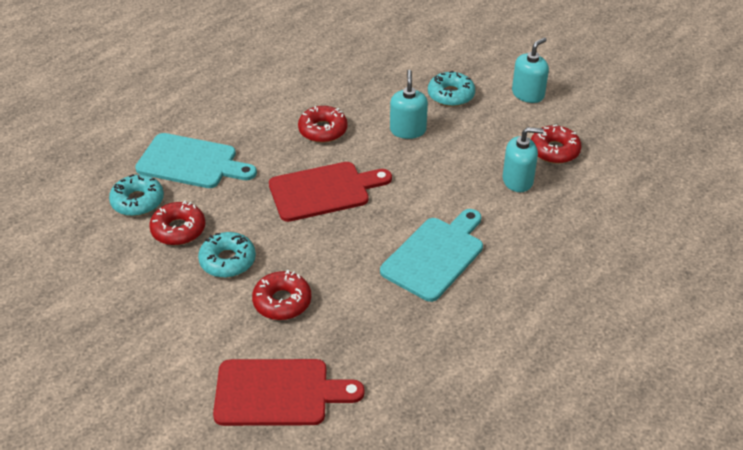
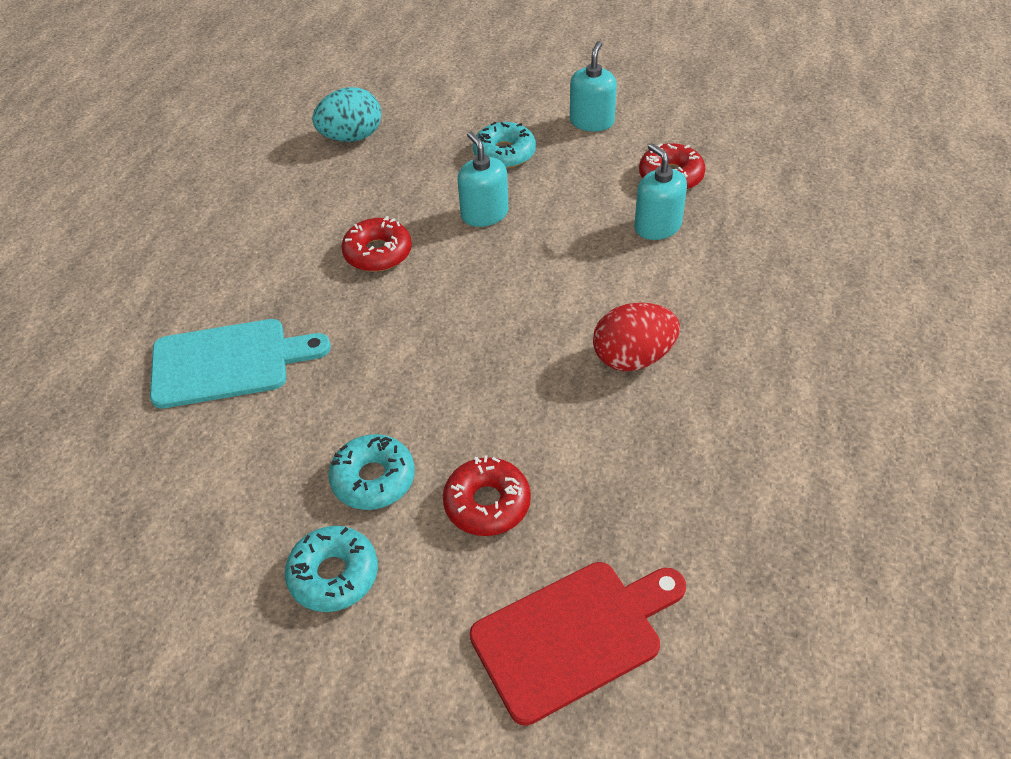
camera: 25 degrees left, 5 degrees up
(137, 201) = (186, 448): turquoise donut -> turquoise donut (334, 575)
(178, 229) = (273, 464): red donut -> none
(324, 191) = (435, 331): red cutting board -> none
(358, 50) = (352, 137): none -> turquoise egg
(435, 256) = (633, 358): turquoise cutting board -> red egg
(518, 180) = (657, 226): turquoise soap dispenser -> turquoise soap dispenser turned 90 degrees counterclockwise

